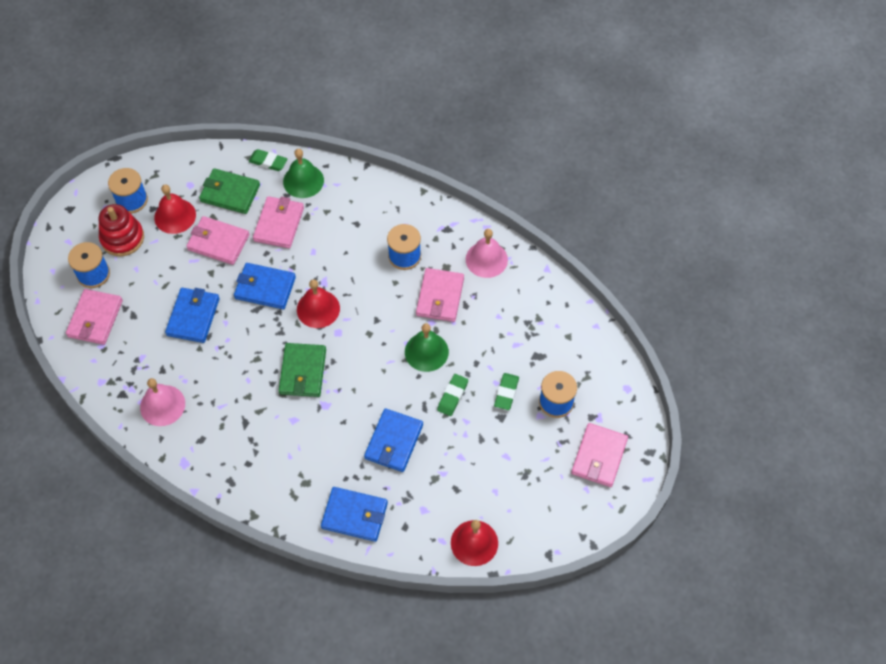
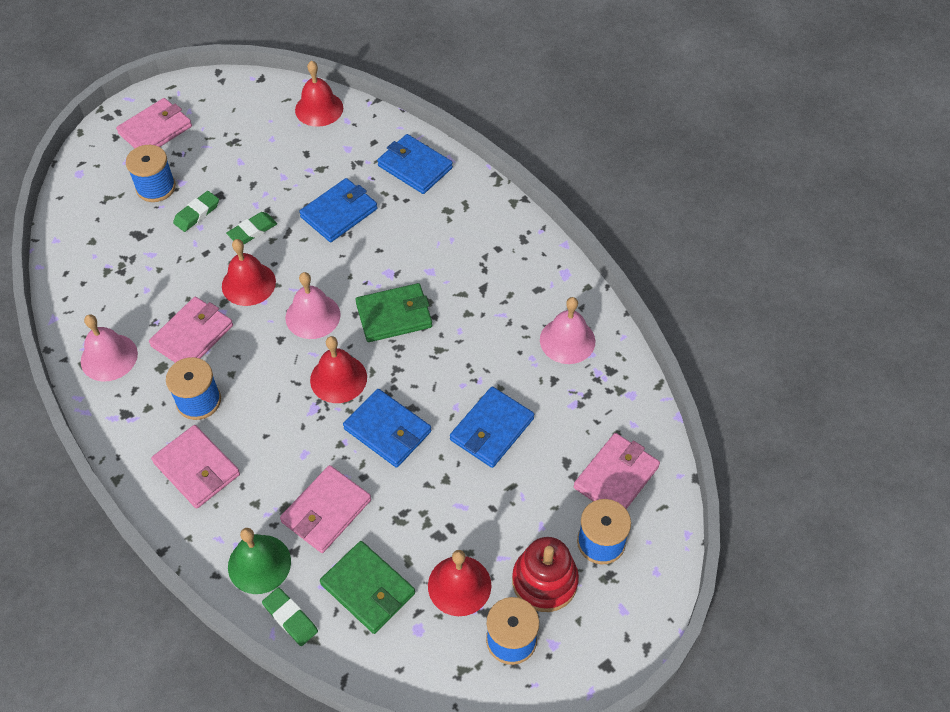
camera: 155 degrees left, 5 degrees down
(218, 242) = (417, 518): pink wallet -> pink wallet (197, 468)
(303, 371) = (394, 315): green wallet -> green wallet turned 45 degrees clockwise
(363, 346) = (313, 316): none -> pink bell
(426, 351) = (248, 284): green bell -> red bell

